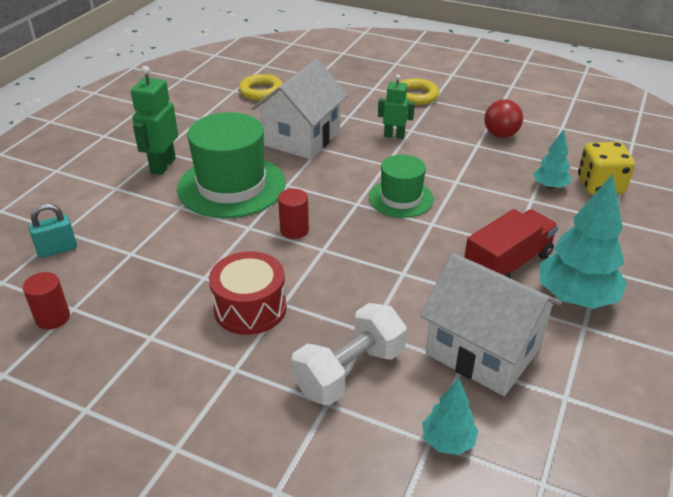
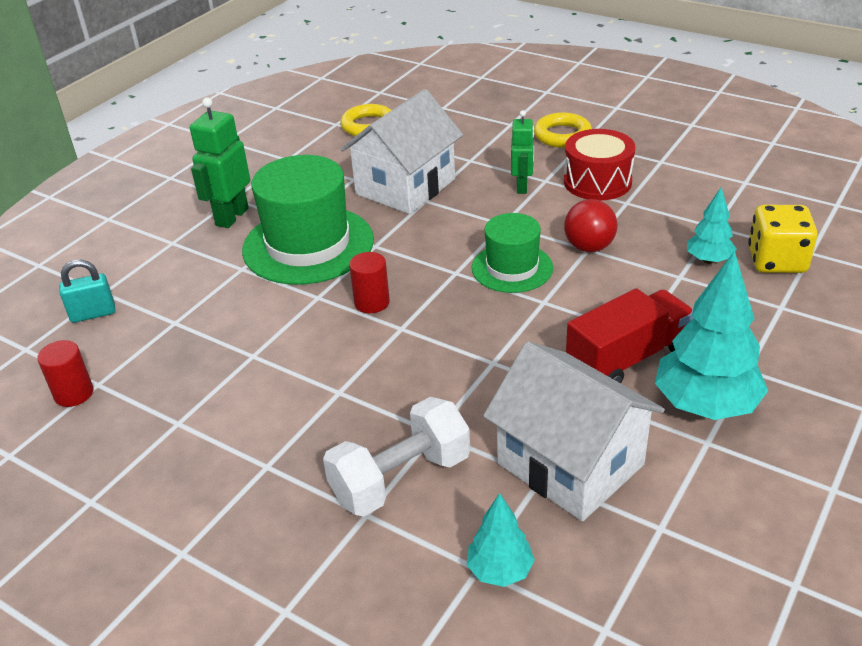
camera: 10 degrees right, 0 degrees up
(250, 308) = (299, 395): red drum -> red drum (597, 182)
(394, 135) = (522, 187): green robot -> green robot turned 75 degrees clockwise
(500, 135) = (660, 189): red ball -> red ball (589, 247)

